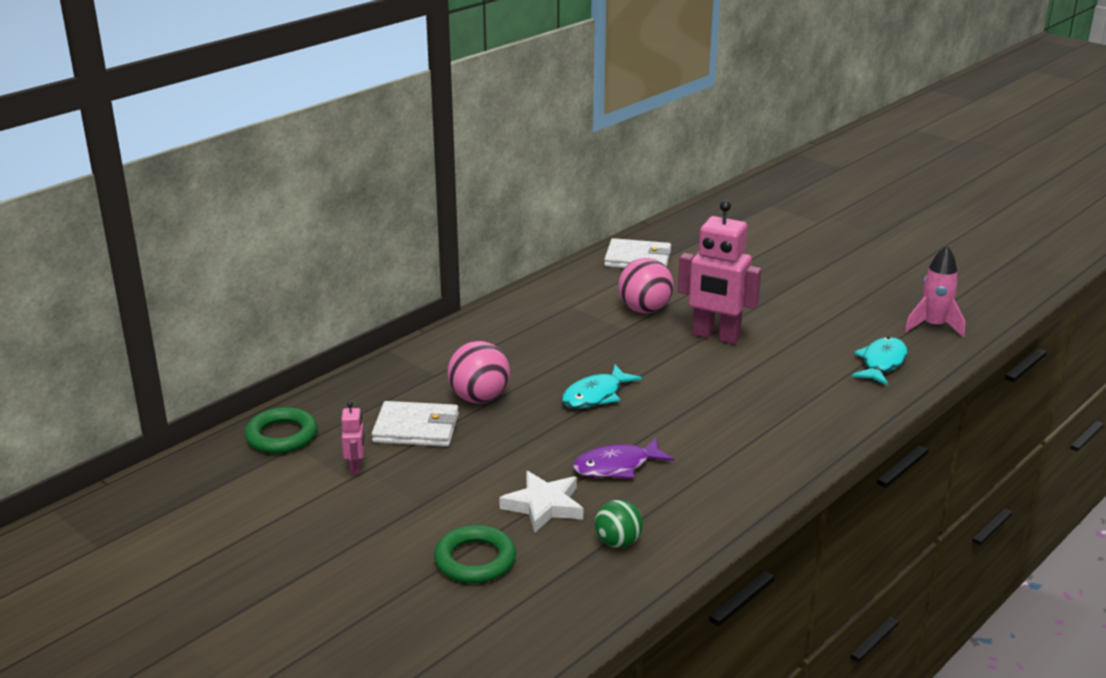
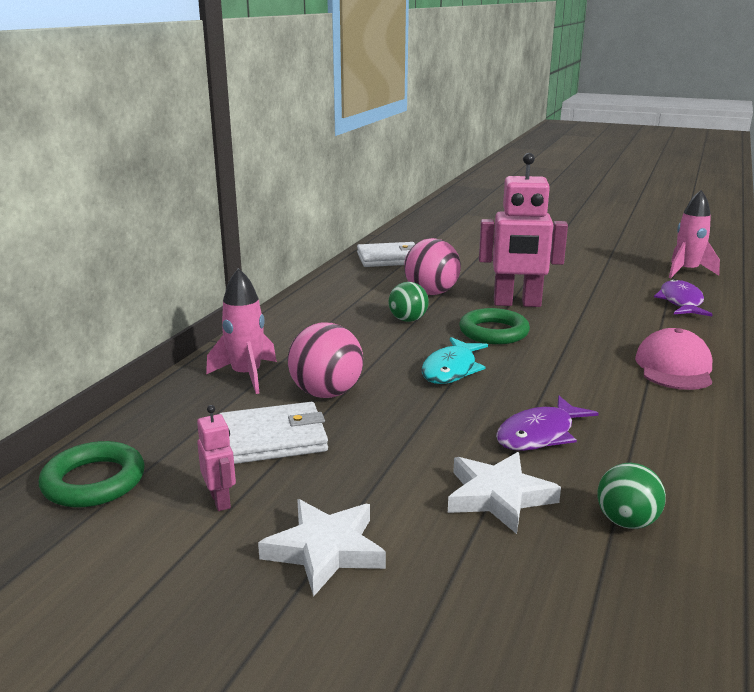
camera: 20 degrees left, 5 degrees down
(403, 514) = (325, 550): none -> white star
(428, 370) = (246, 375): none -> pink rocket
(475, 560) = (471, 592): green ring -> green ring (493, 332)
(599, 337) = (408, 320): none -> green ball
(793, 431) = (674, 367): none -> pink cap
(882, 363) = (681, 302): turquoise fish -> purple fish

